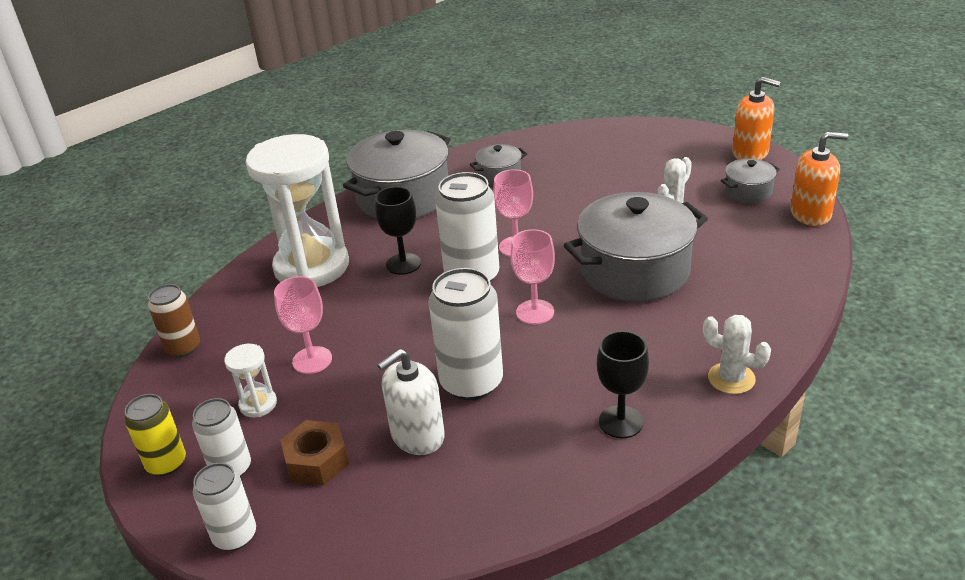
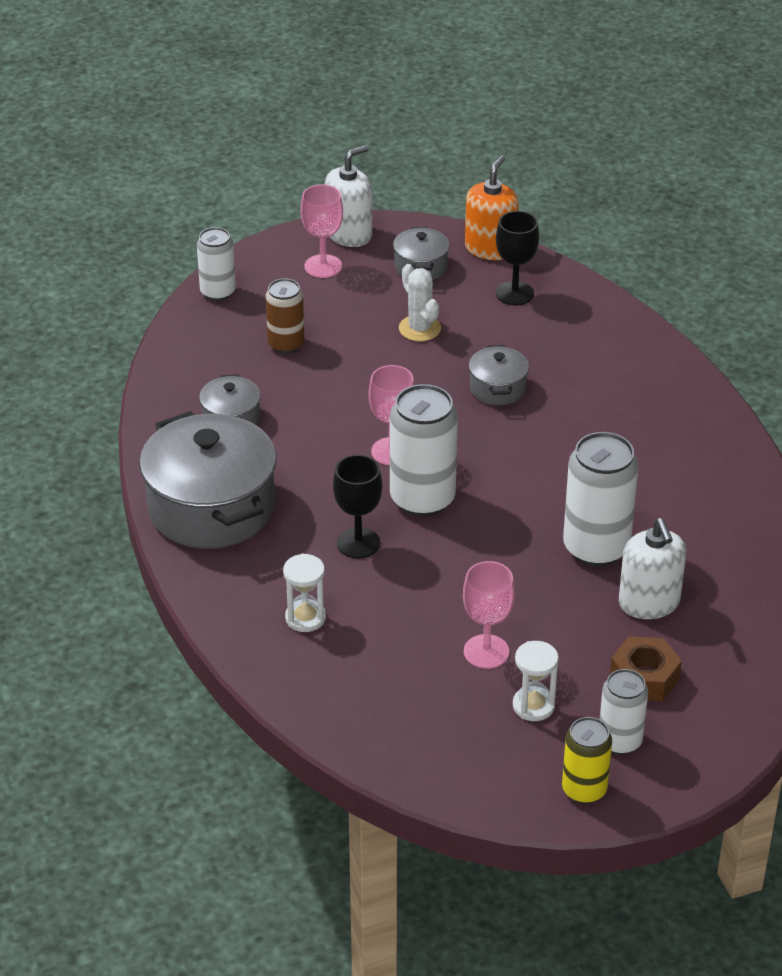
camera: 70 degrees left, 5 degrees up
(183, 348) = (391, 753): brown can -> brown can (286, 344)
(235, 536) = (712, 751): white can -> white can (218, 292)
(311, 267) = (305, 618): white hourglass -> white hourglass, size x0.42
(535, 312) = (516, 474): pink goblet -> pink goblet (323, 266)
(621, 422) = (705, 474): black goblet -> black goblet (514, 293)
(635, 271) = (497, 388): grey pot -> grey pot, size x0.47
(731, 378) = (690, 393): white cactus -> none
(750, 153) = (349, 234): orange soap dispenser -> white soap dispenser

